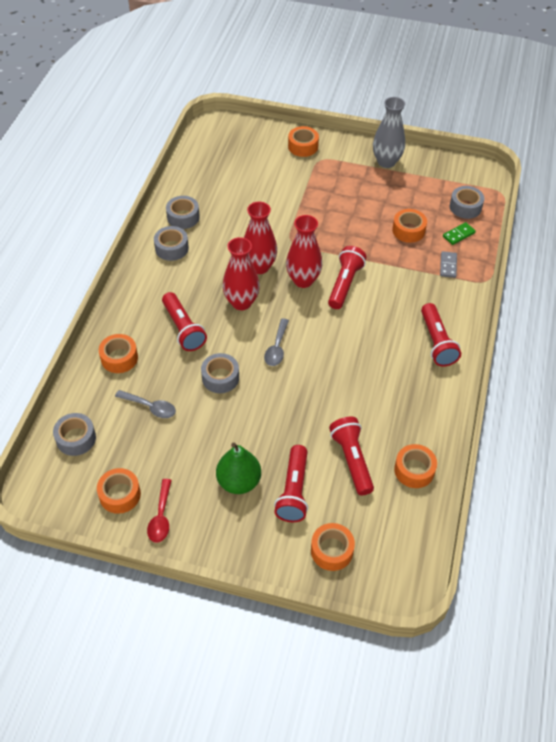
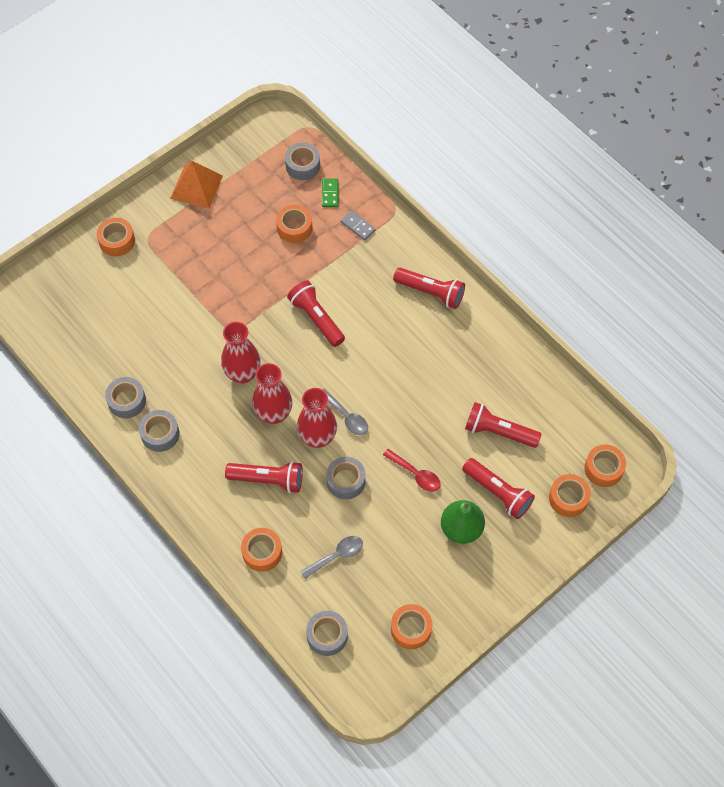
camera: 55 degrees left, 10 degrees up
(161, 517) = (454, 608): red spoon -> red spoon (416, 474)
(303, 280) = (286, 348): red vase -> red vase (317, 437)
(386, 162) = (196, 187): grey vase -> orange pyramid
(414, 470) = (538, 393): orange tape -> orange tape (603, 469)

